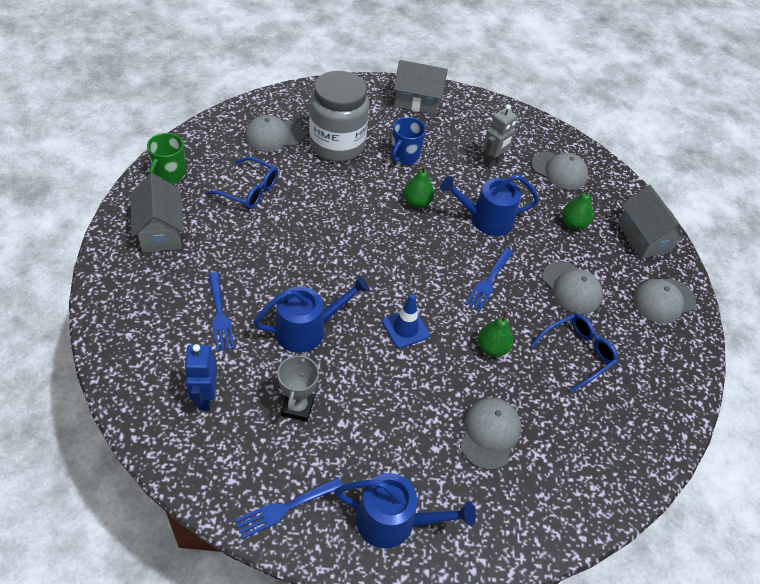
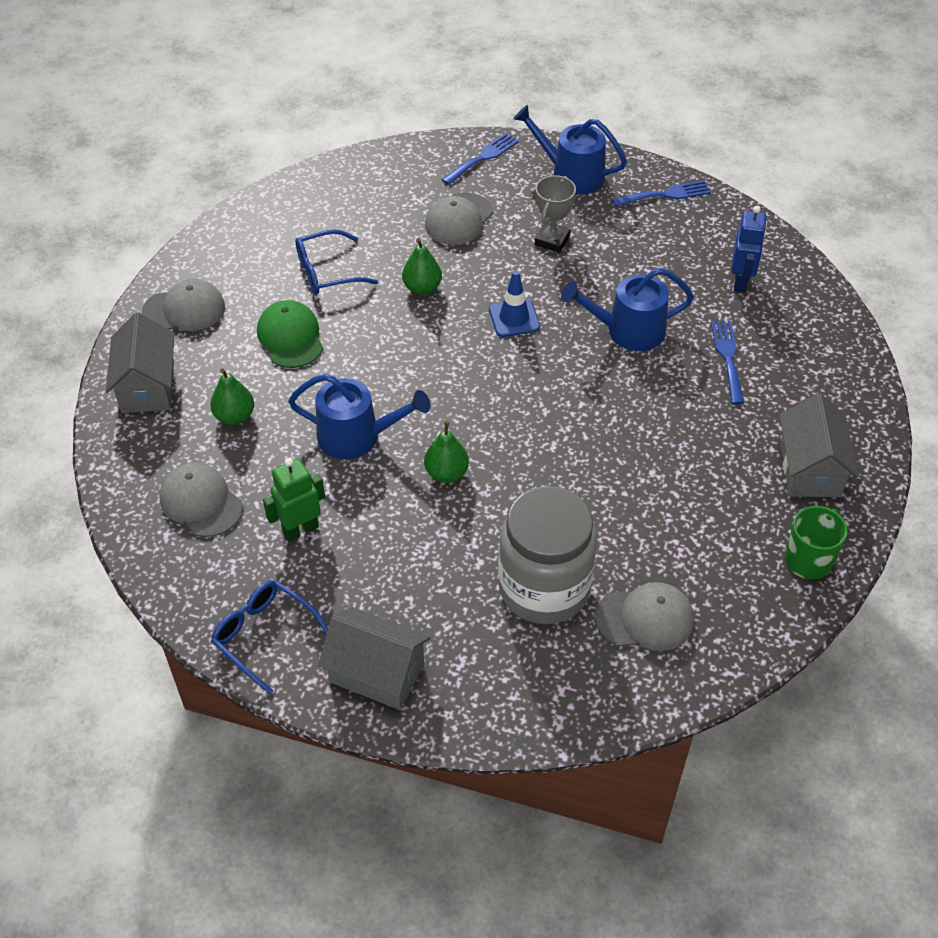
camera: 160 degrees left, 0 degrees up
(249, 190) = (689, 519): blue glasses -> blue glasses (264, 635)
(297, 407) = (646, 263): grey trophy -> grey trophy (552, 240)
(404, 156) = (439, 555): blue mug -> none
(488, 281) = (392, 356): blue fork -> blue fork (483, 158)
(492, 162) = (300, 529): grey robot -> green robot
(571, 288) = (290, 337): grey cap -> green cap

